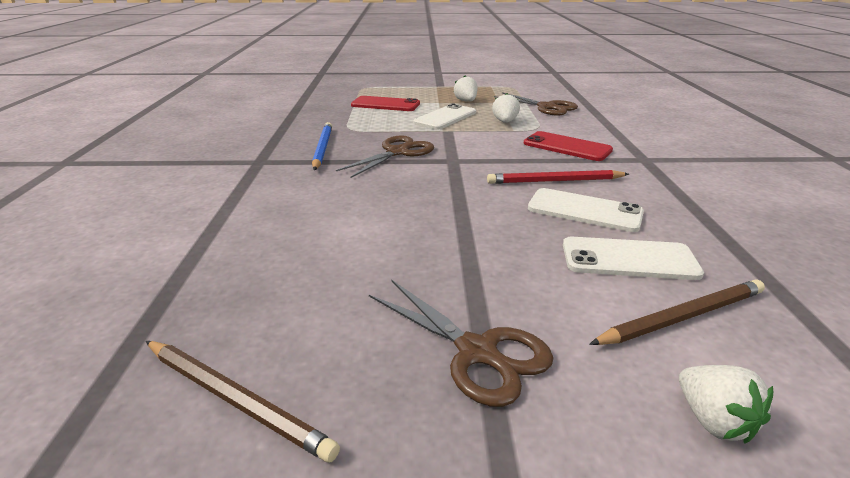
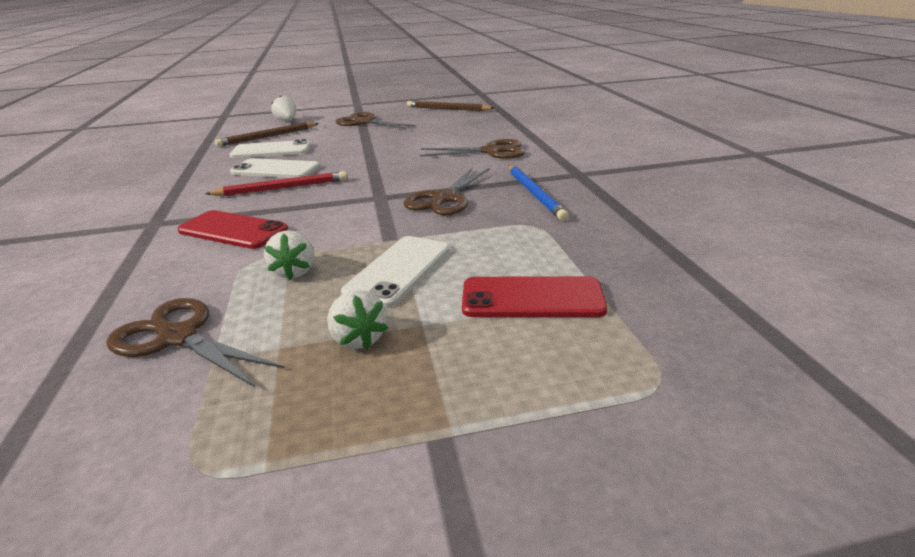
camera: 170 degrees right, 0 degrees up
(302, 204) = (492, 151): none -> brown scissors

